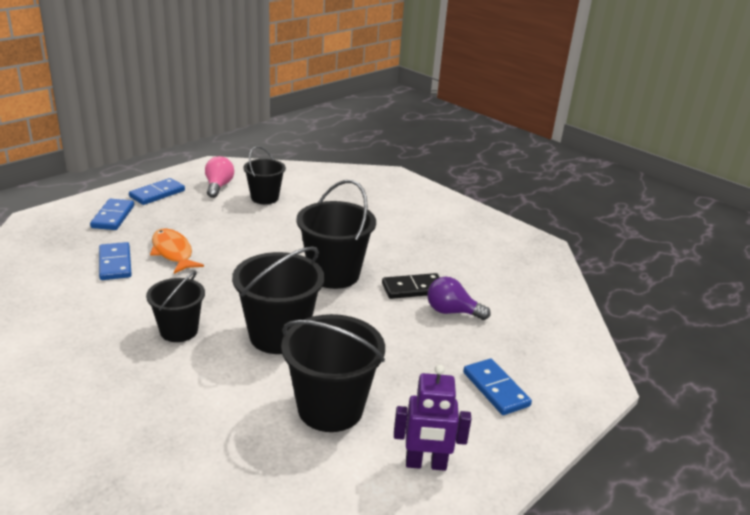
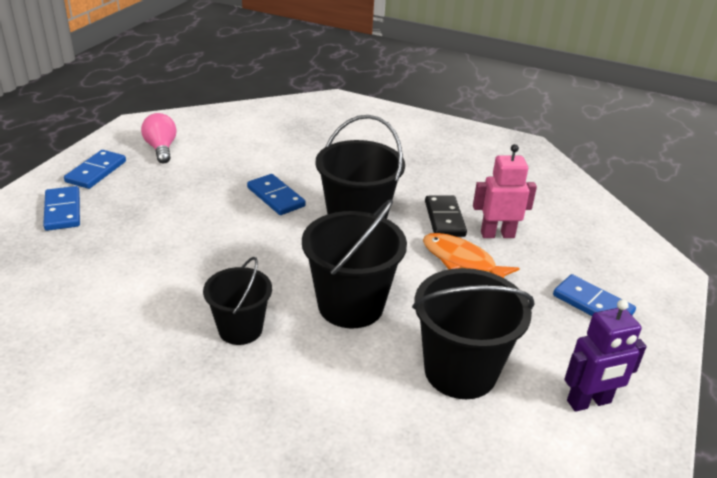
camera: 20 degrees left, 5 degrees up
(115, 263) = (107, 268): blue domino -> blue domino (276, 197)
(173, 252) = (166, 238): orange fish -> orange fish (462, 261)
(264, 198) = (222, 151): black bucket -> none
(413, 288) = (444, 219): black domino -> black domino turned 60 degrees counterclockwise
(452, 312) = (497, 234): purple light bulb -> pink robot

